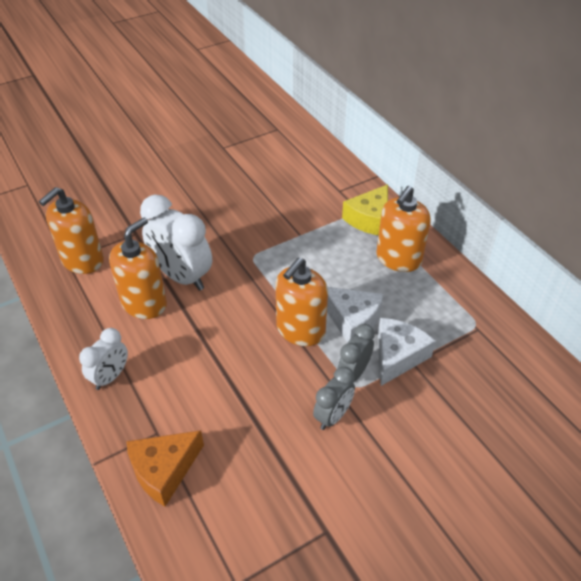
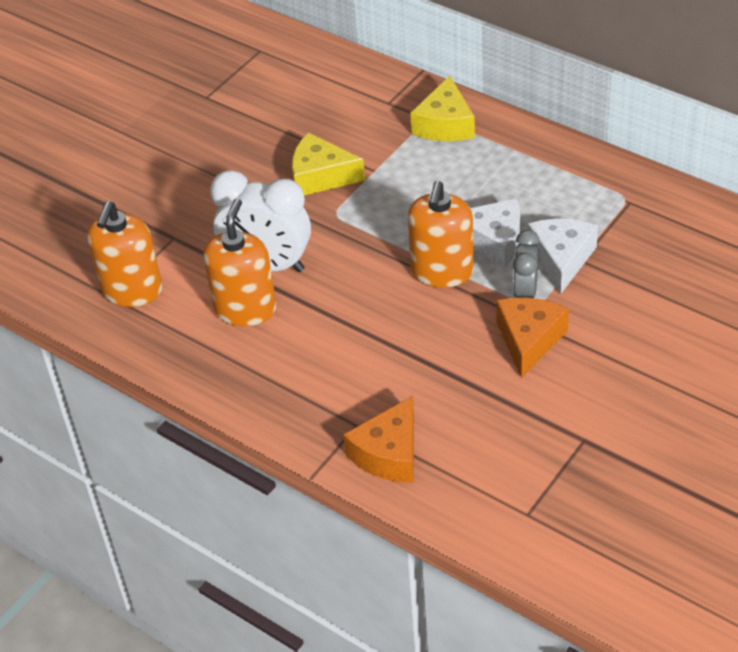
camera: 20 degrees left, 0 degrees up
(110, 377) = (265, 394): white clock -> none
(260, 226) = (320, 176): none -> yellow cheese
(333, 416) = (529, 340): grey clock -> orange cheese
(398, 259) = (504, 158): orange soap dispenser -> none

